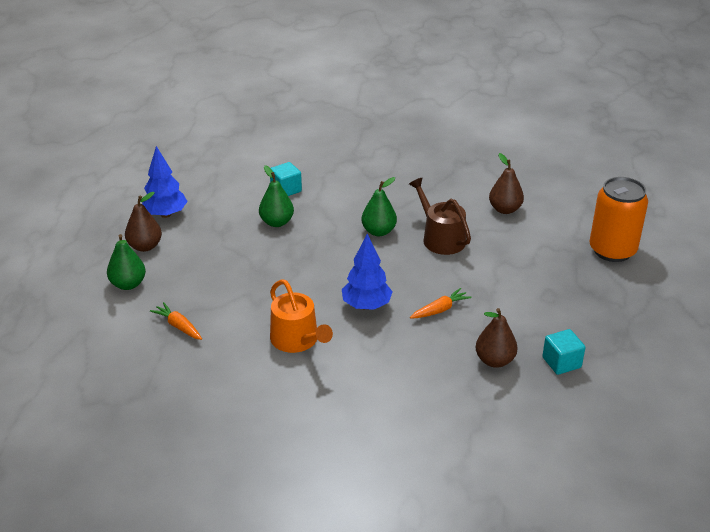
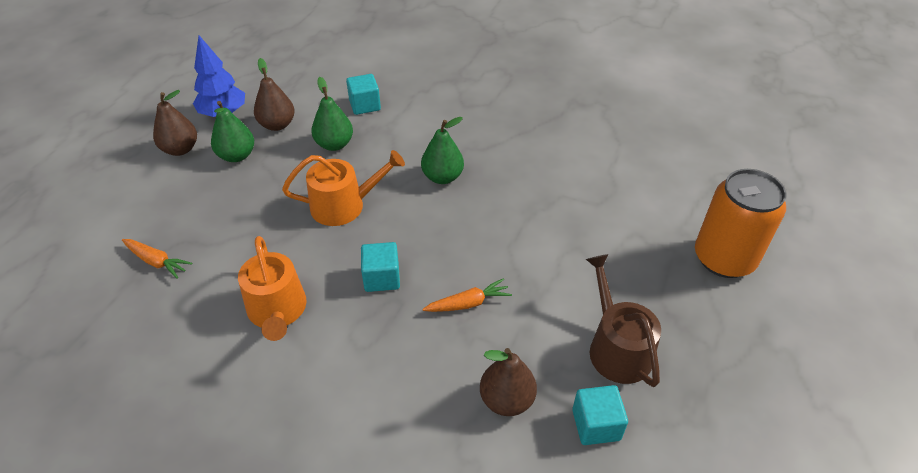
camera: 15 degrees right, 10 degrees up
(128, 284) = (136, 194): green pear -> green pear (237, 156)
(178, 326) = (156, 261): orange carrot -> orange carrot turned 150 degrees clockwise
(310, 263) = (344, 205): none -> orange watering can
(366, 305) = (382, 278): blue tree -> turquoise cube
(440, 238) = (511, 199): brown watering can -> brown watering can (616, 347)
(505, 209) = (605, 174): brown pear -> brown pear (277, 125)

